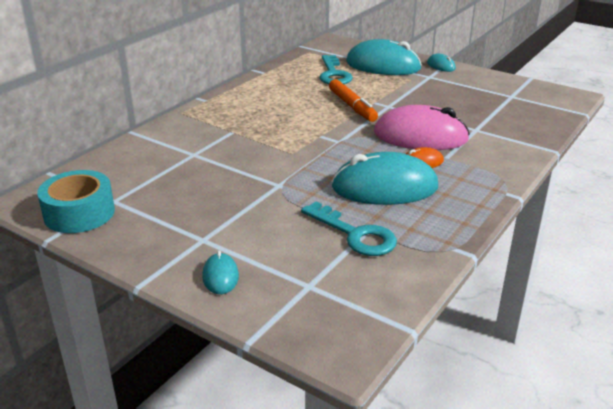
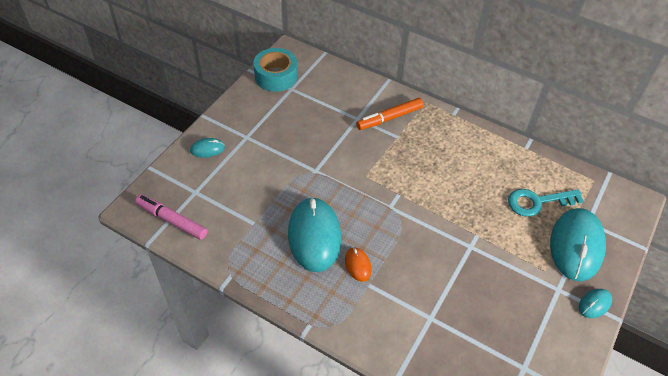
camera: 85 degrees right, 20 degrees up
(352, 106) = (462, 216): orange marker -> orange marker (389, 118)
(355, 234) = (249, 216): turquoise key -> none
(365, 306) = (172, 220): none -> pink marker
(420, 136) = (407, 268): pink mouse -> none

